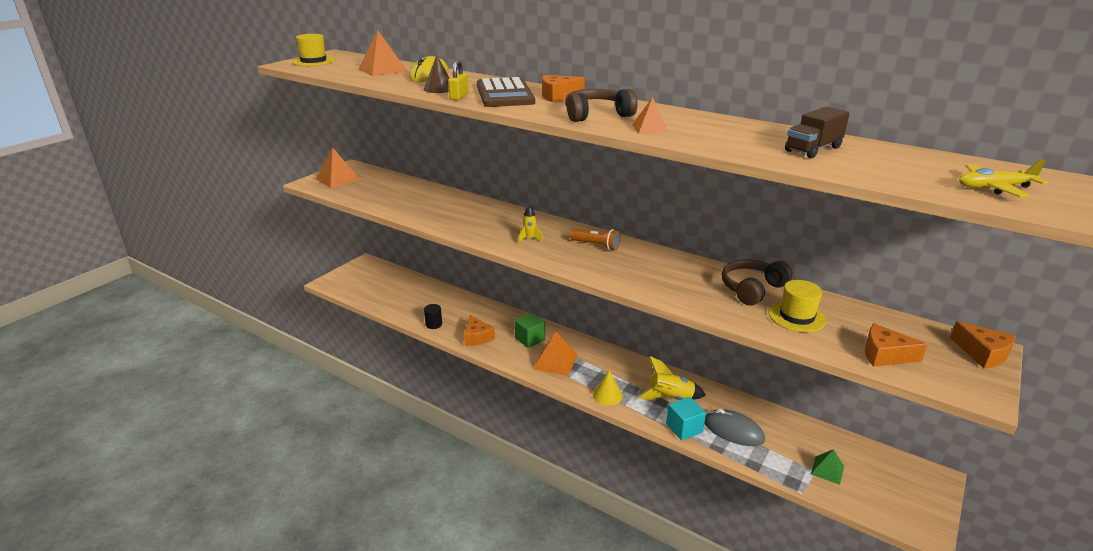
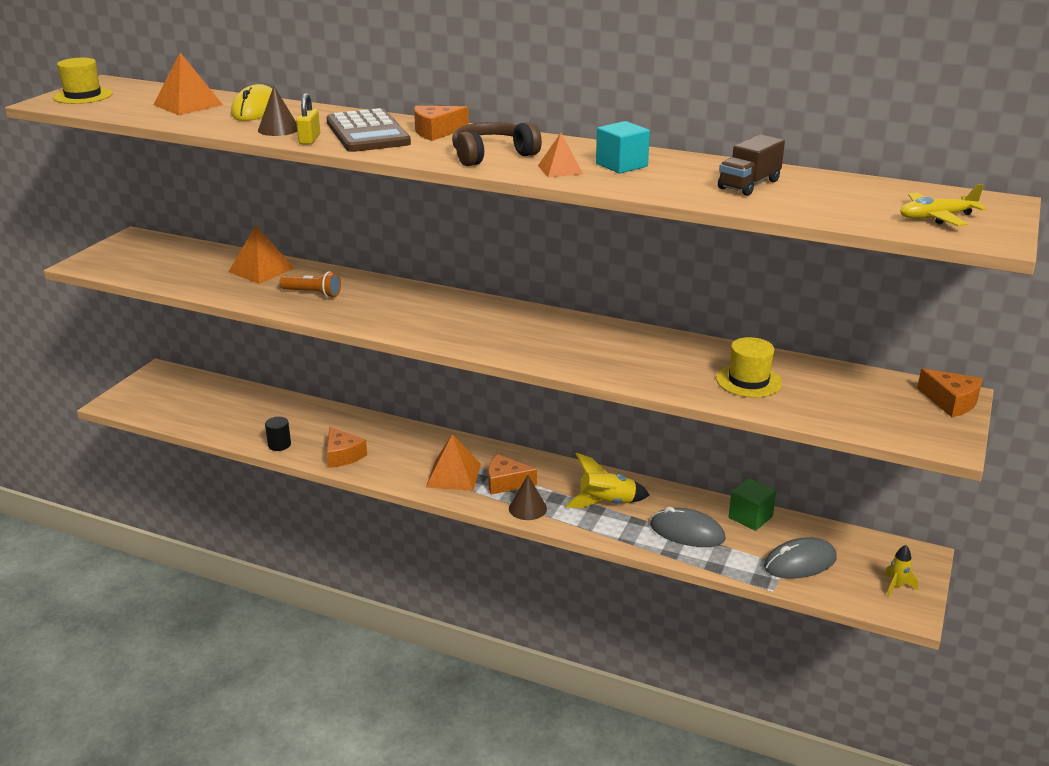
camera: 10 degrees left, 0 degrees up
(337, 179) = (121, 256): orange pyramid -> orange pyramid (261, 270)
(529, 239) = (410, 316): yellow rocket -> yellow rocket (896, 586)
(530, 339) = (414, 451): green cube -> green cube (750, 517)
(596, 246) = (498, 318): orange flashlight -> orange flashlight (313, 293)
(607, 395) = (527, 508): yellow cone -> brown cone
(684, 428) = (628, 536): turquoise cube -> turquoise cube (621, 165)
(752, 289) = (695, 354): brown headphones -> none
(827, 470) = (800, 563): green pyramid -> grey mouse
(885, 355) = (847, 413): orange cheese -> orange cheese (506, 482)

